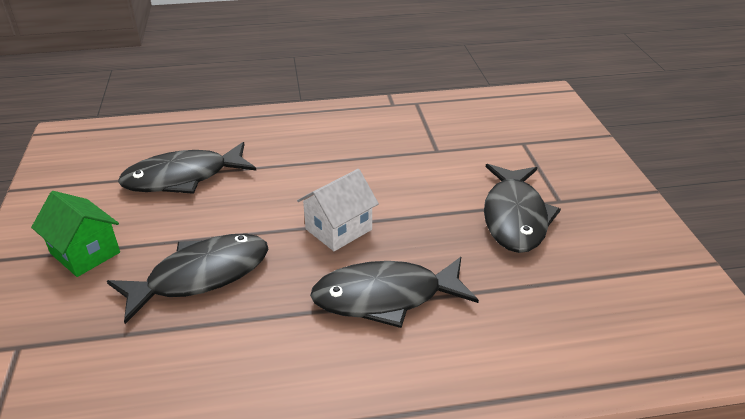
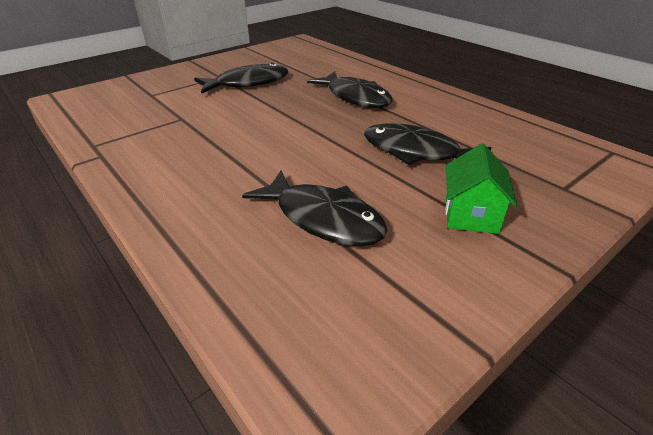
camera: 120 degrees left, 0 degrees up
(338, 229) = (314, 124): white house -> none

